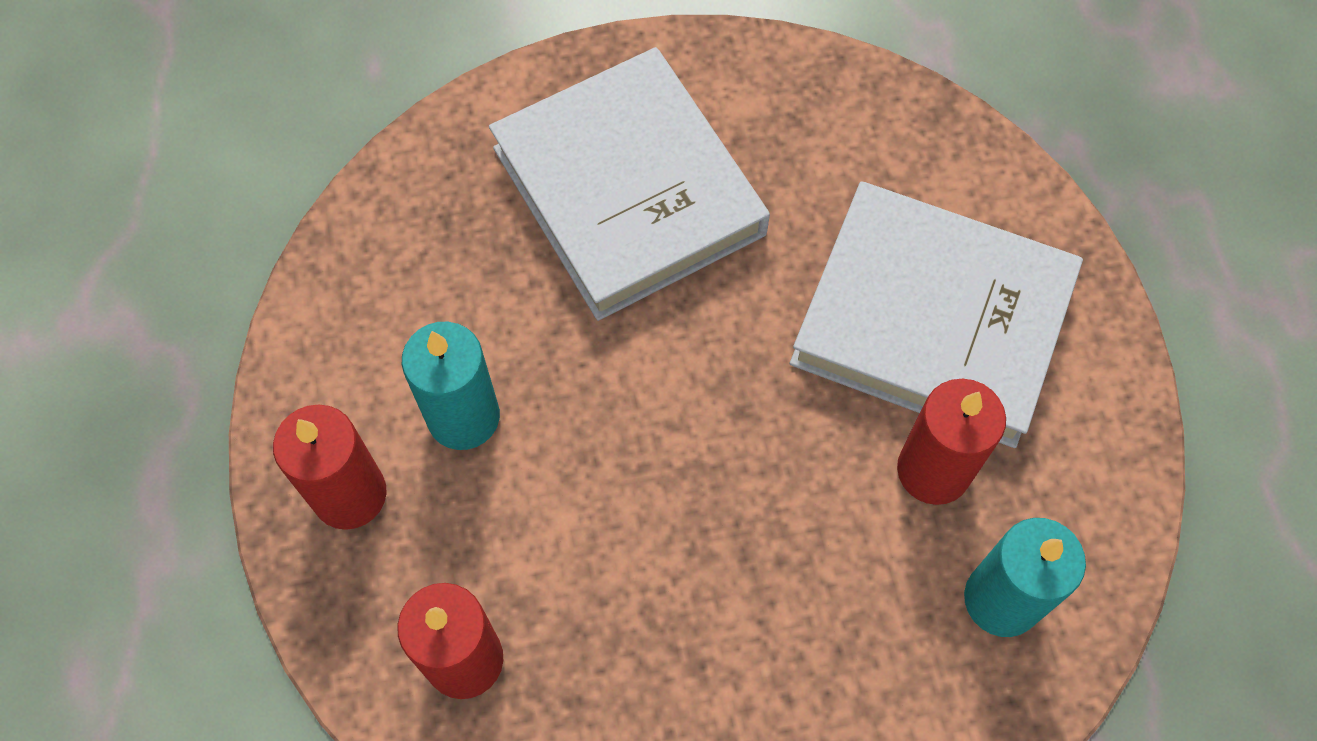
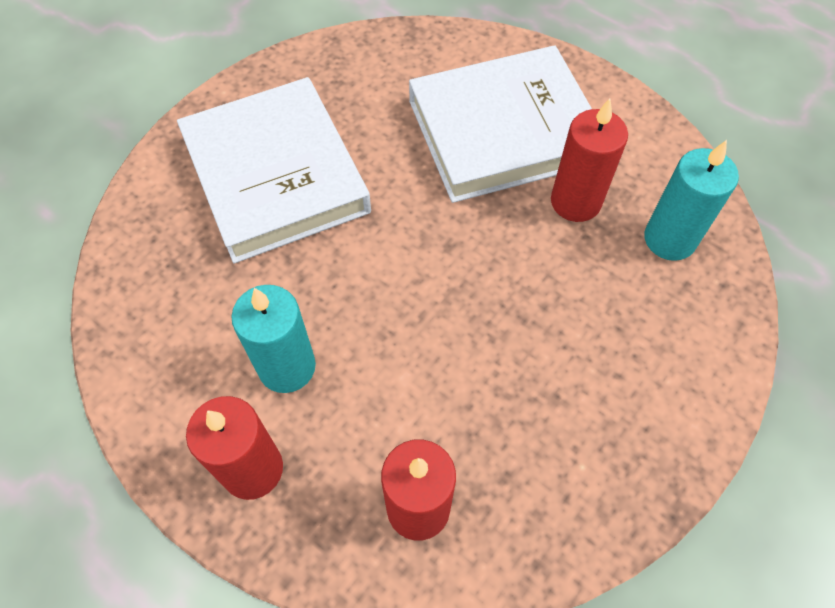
camera: 40 degrees left, 5 degrees down
(628, 191) = (275, 176): white book -> white book turned 45 degrees clockwise

